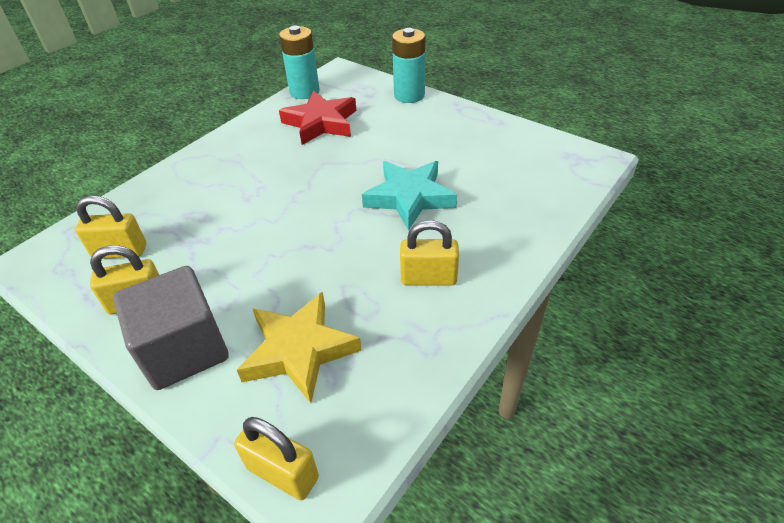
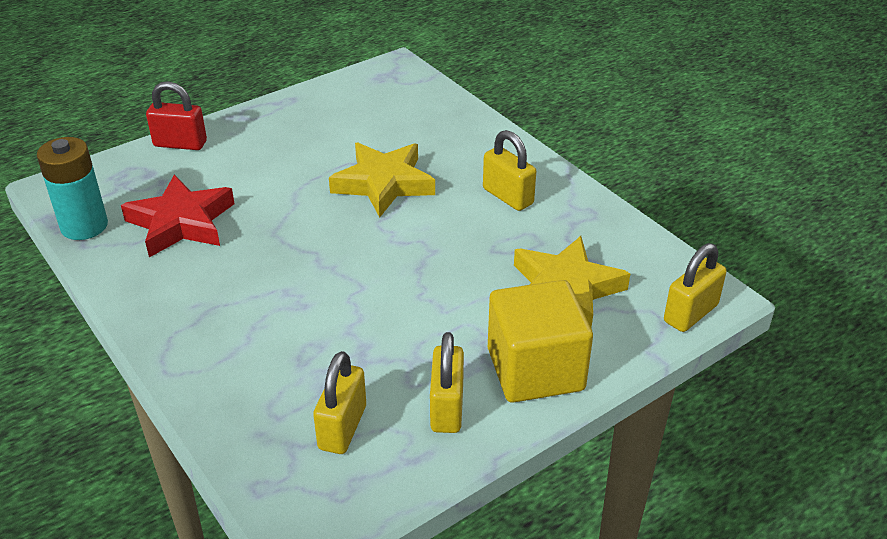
camera: 75 degrees left, 5 degrees down
(184, 349) = (535, 369): grey cube -> yellow cube
(409, 95) = (180, 144): turquoise battery -> red padlock
(409, 198) = (384, 184): turquoise star -> yellow star
(428, 278) = (507, 196): yellow padlock -> yellow padlock turned 60 degrees counterclockwise

